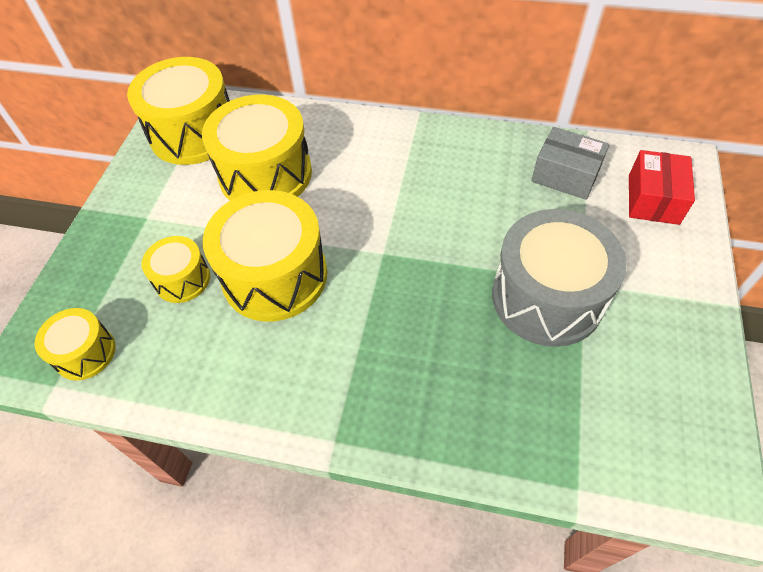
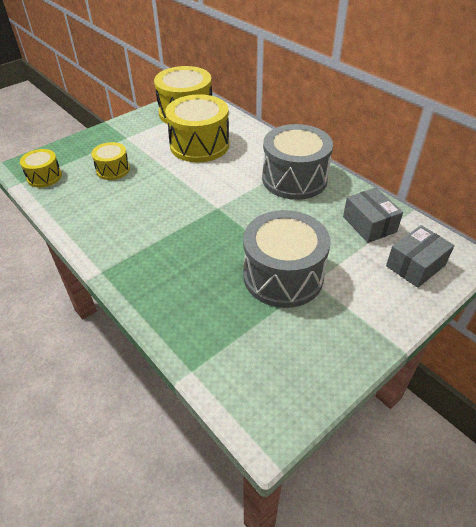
camera: 35 degrees right, 10 degrees down
(275, 276) = (154, 189): yellow drum -> none
(431, 160) = (294, 179): none -> grey drum
(653, 199) = (415, 265): red box -> grey box

